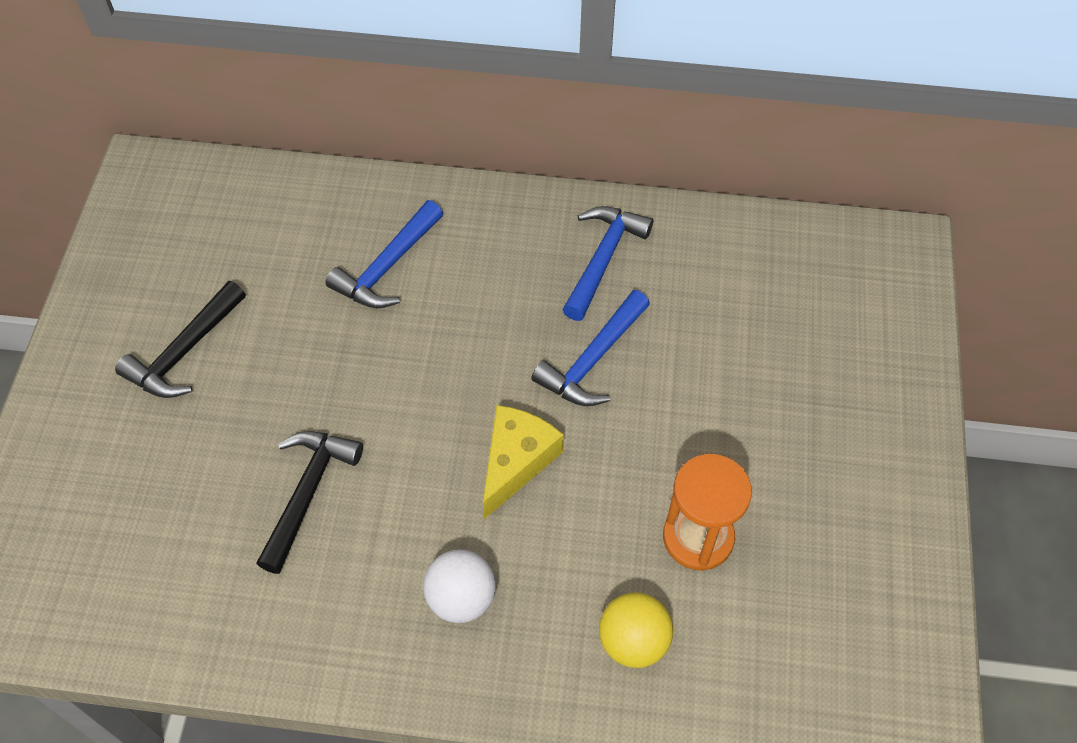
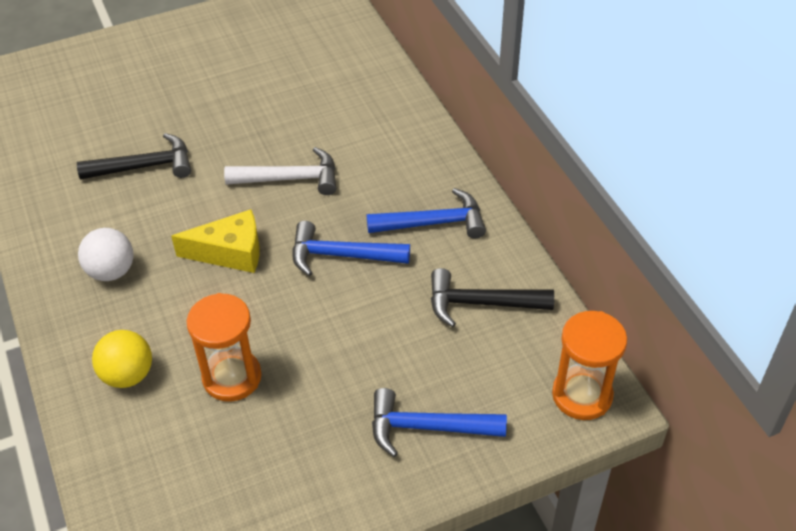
camera: 60 degrees right, 10 degrees down
(184, 352) = (208, 68): black hammer -> black hammer (480, 303)
(387, 267) = (338, 121): blue hammer -> blue hammer (427, 427)
(444, 353) = (291, 179): none -> white hammer
(887, 257) = (582, 395): none -> orange hourglass

